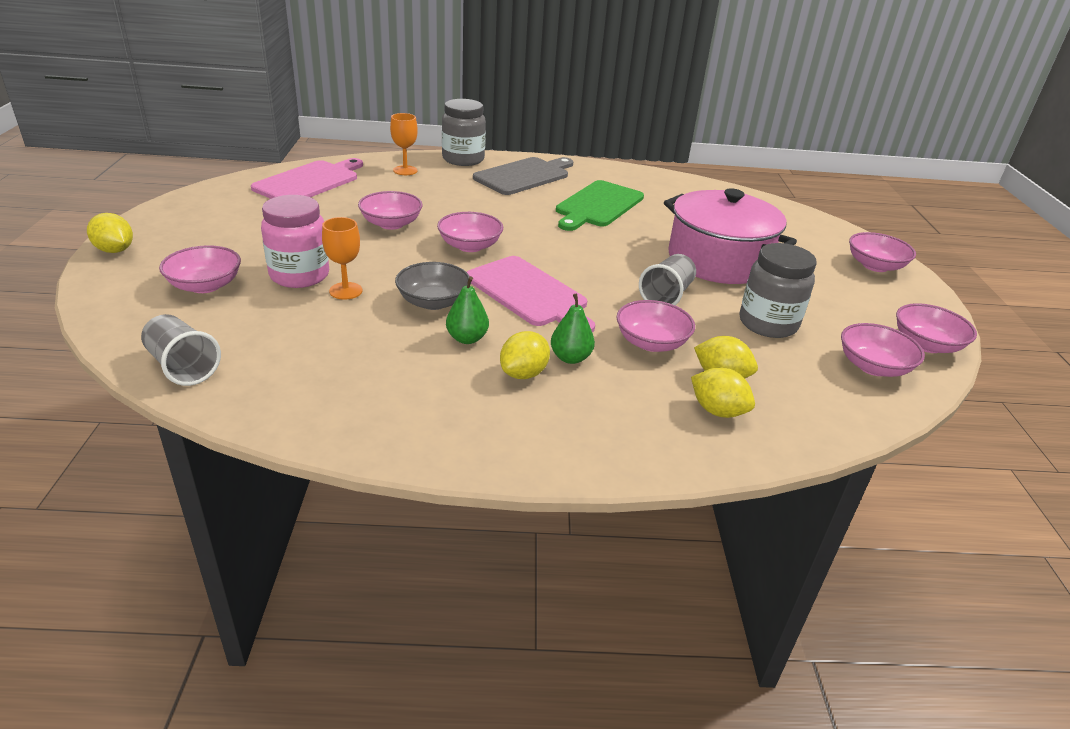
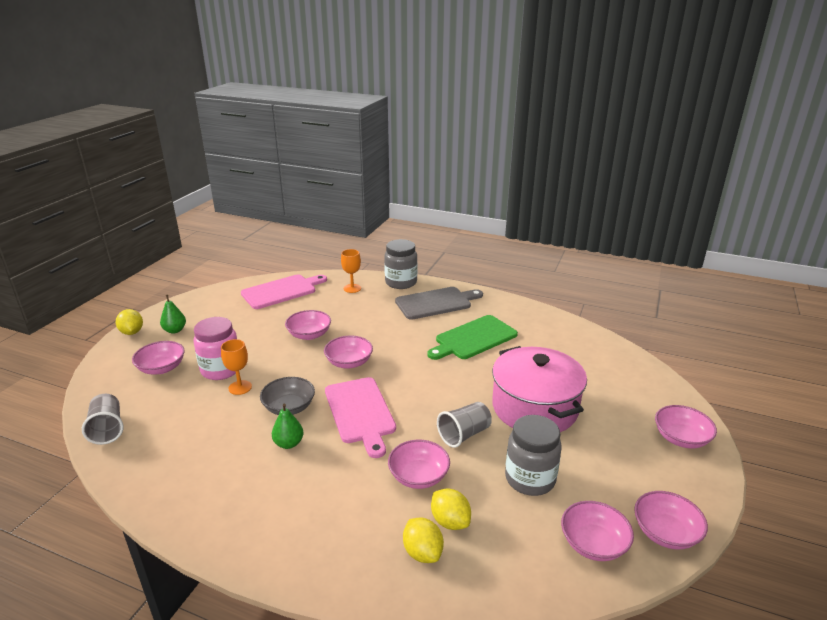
camera: 25 degrees right, 5 degrees down
(523, 373) = (305, 482): yellow lemon -> none
(570, 358) = (348, 476): green pear -> green pear (175, 330)

